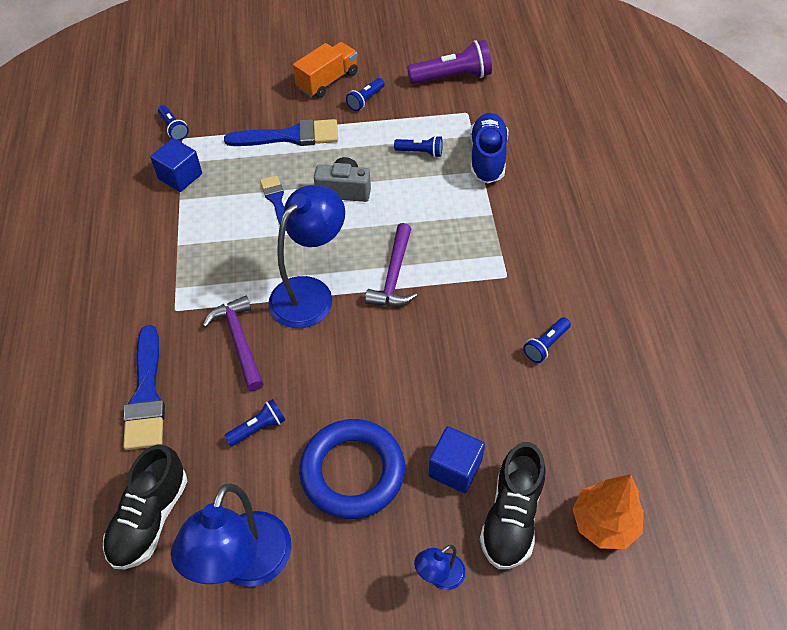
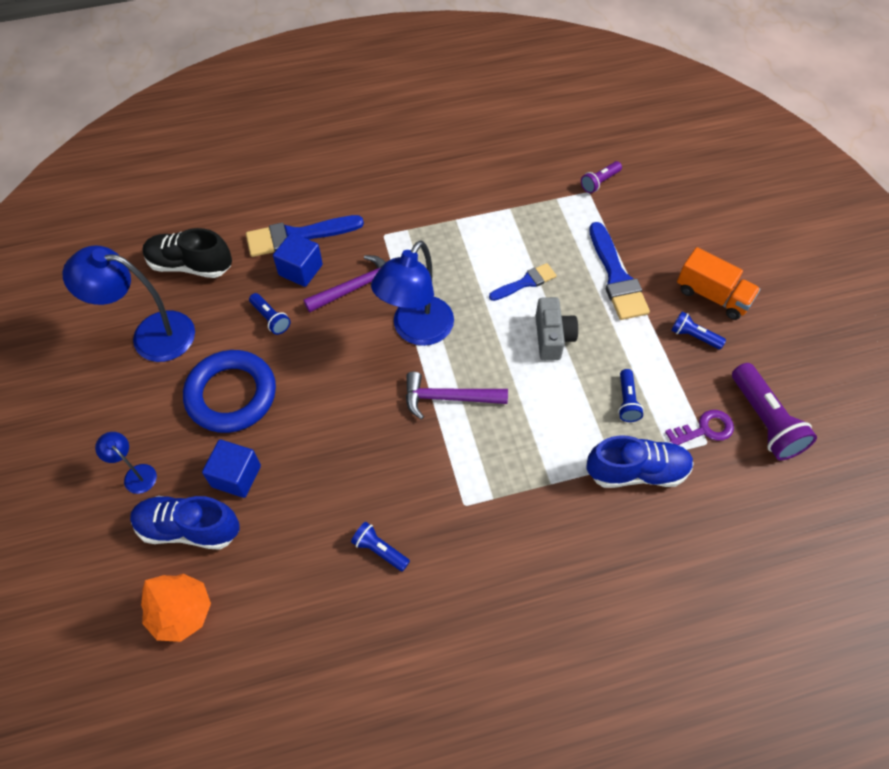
camera: 80 degrees right, 5 degrees up
(173, 128) = (599, 182): blue flashlight -> purple flashlight
(180, 176) = (538, 202): blue cube -> blue cube (300, 270)
(310, 293) = (416, 331): blue lamp -> blue lamp turned 90 degrees clockwise
(454, 111) = (704, 429): none -> purple key
(511, 517) = (189, 528): black shoe -> blue shoe

